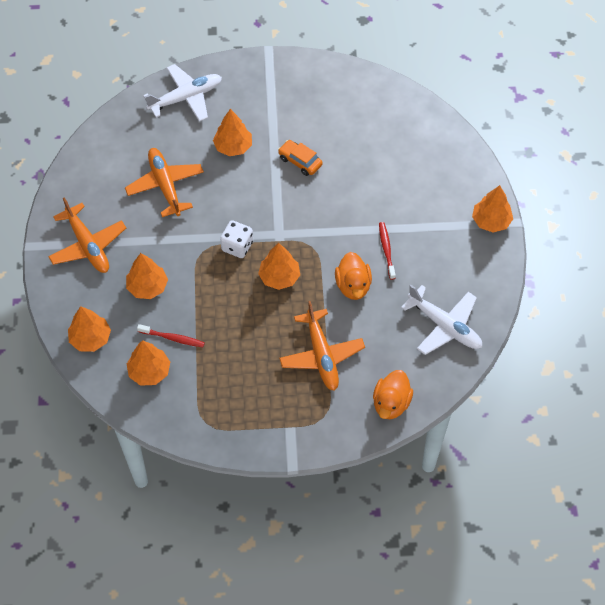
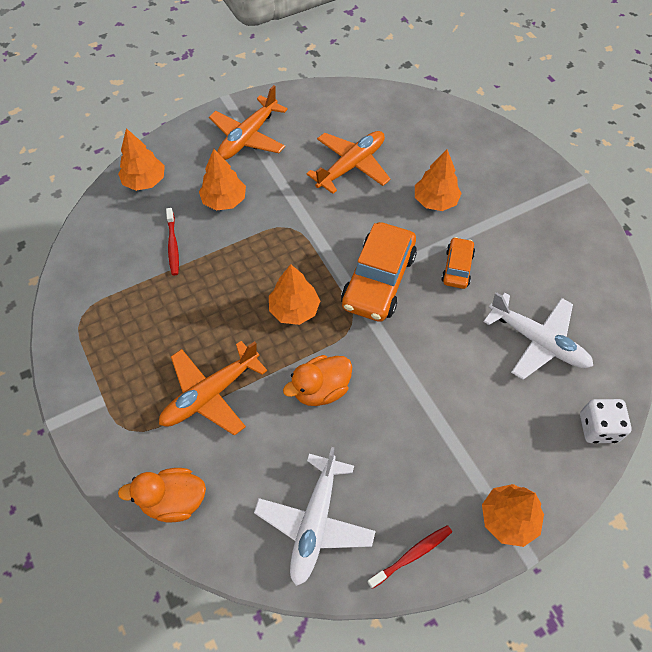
camera: 65 degrees right, 0 degrees up
(149, 371) = (125, 242): orange tree -> none
(186, 98) = (467, 139): white plane -> white plane (537, 341)
(237, 246) = (313, 255): white dice -> white dice (598, 428)
(283, 214) = (378, 280): none -> orange car
(386, 250) = (391, 406): red toothbrush -> red toothbrush (412, 555)

